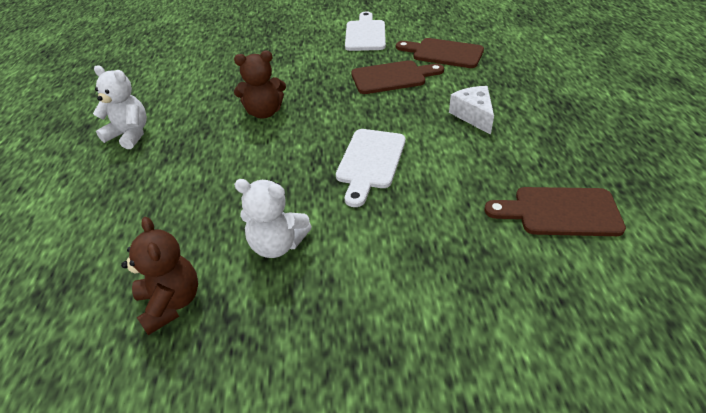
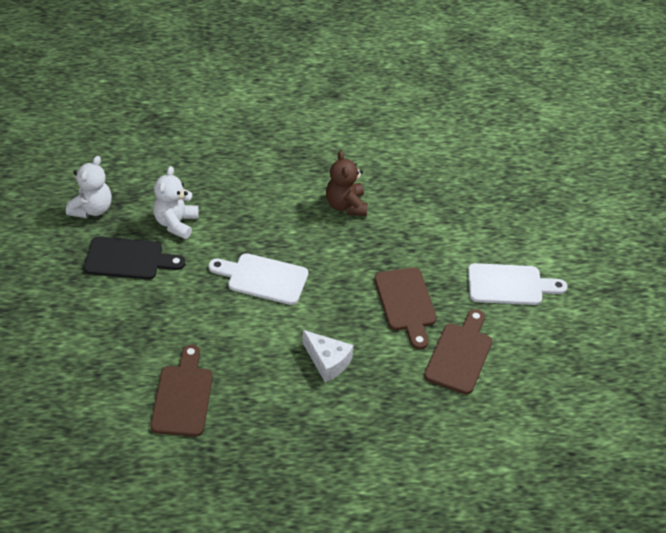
camera: 85 degrees right, 5 degrees up
(129, 135) = (319, 123): white teddy bear -> white teddy bear (92, 209)
(171, 303) = (135, 176): brown teddy bear -> none
(344, 291) = (128, 259): none -> black cutting board
(473, 115) = (327, 362): white cheese -> white cheese turned 60 degrees clockwise

